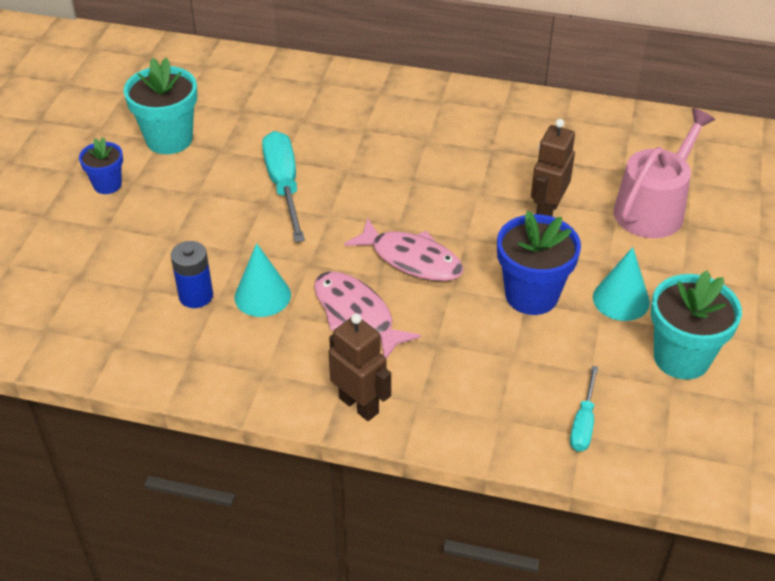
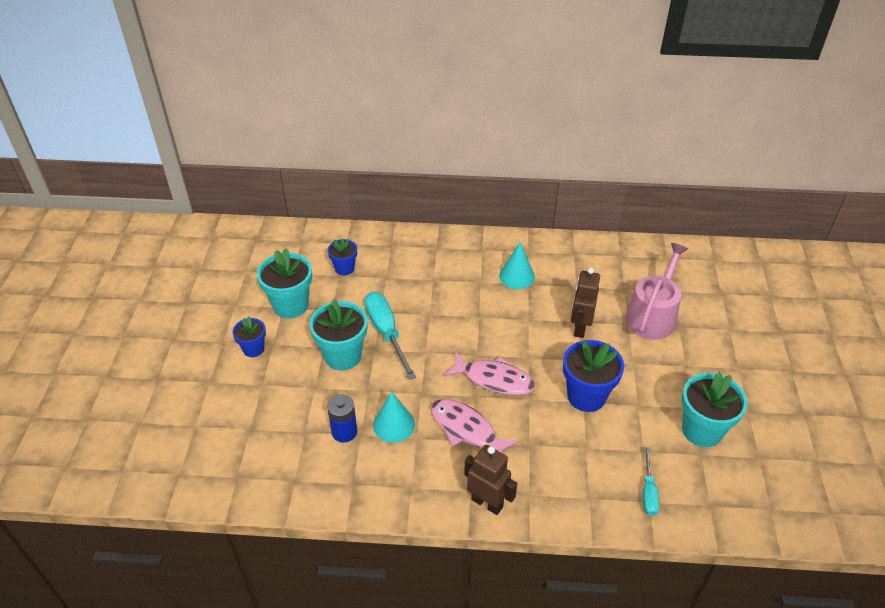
camera: 10 degrees left, 0 degrees up
(219, 206) = (343, 356): none -> turquoise flower pot
(251, 104) = (344, 268): none -> blue flower pot
(621, 299) = (649, 391): turquoise cone -> turquoise cone (517, 276)

